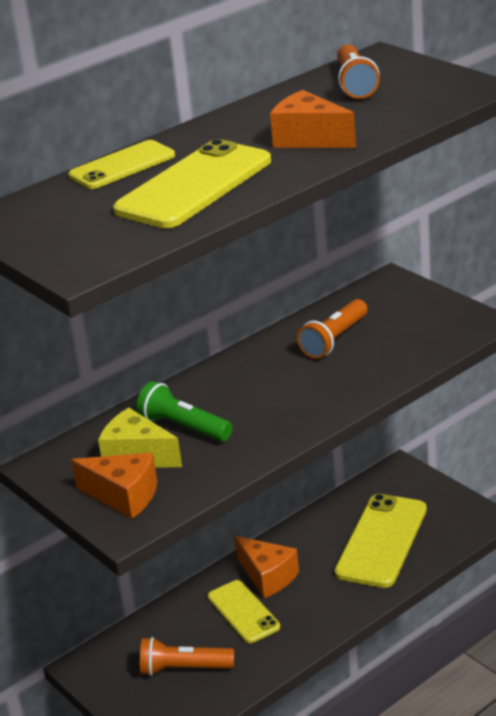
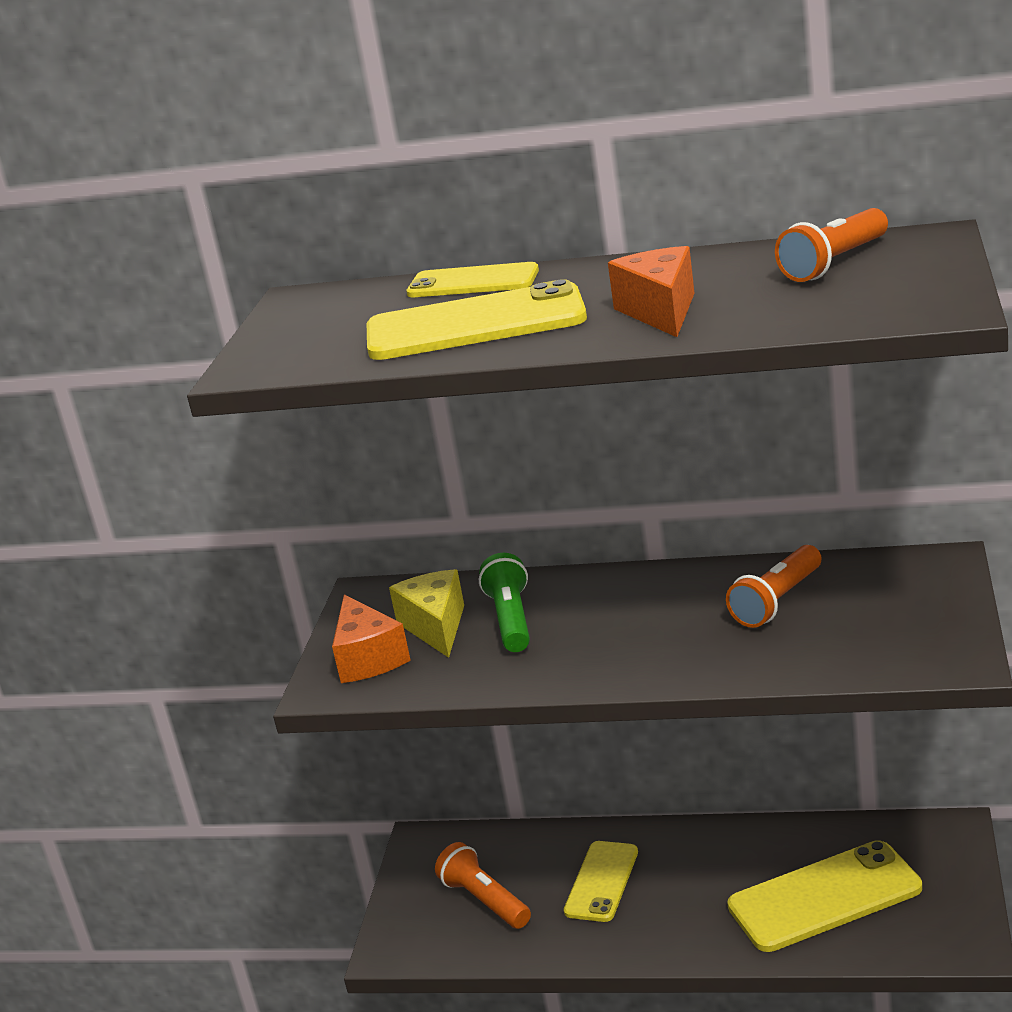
camera: 50 degrees right, 5 degrees down
(268, 576) = (669, 861): orange cheese -> none
(334, 340) = (778, 601): orange flashlight -> orange flashlight turned 45 degrees counterclockwise

